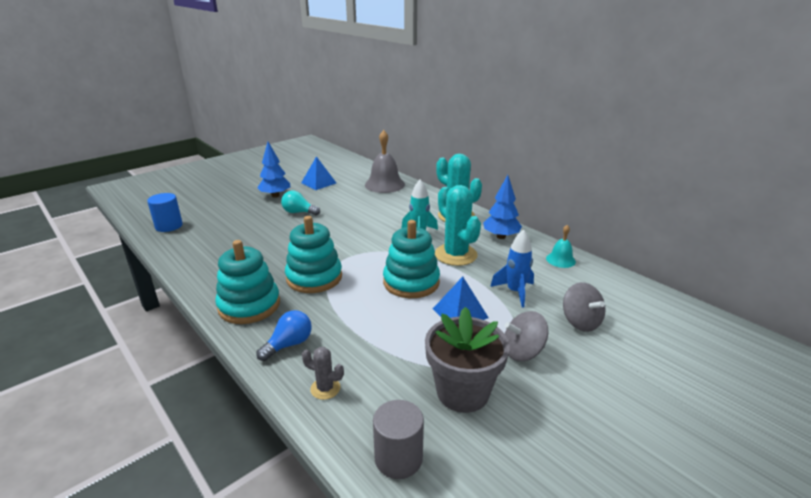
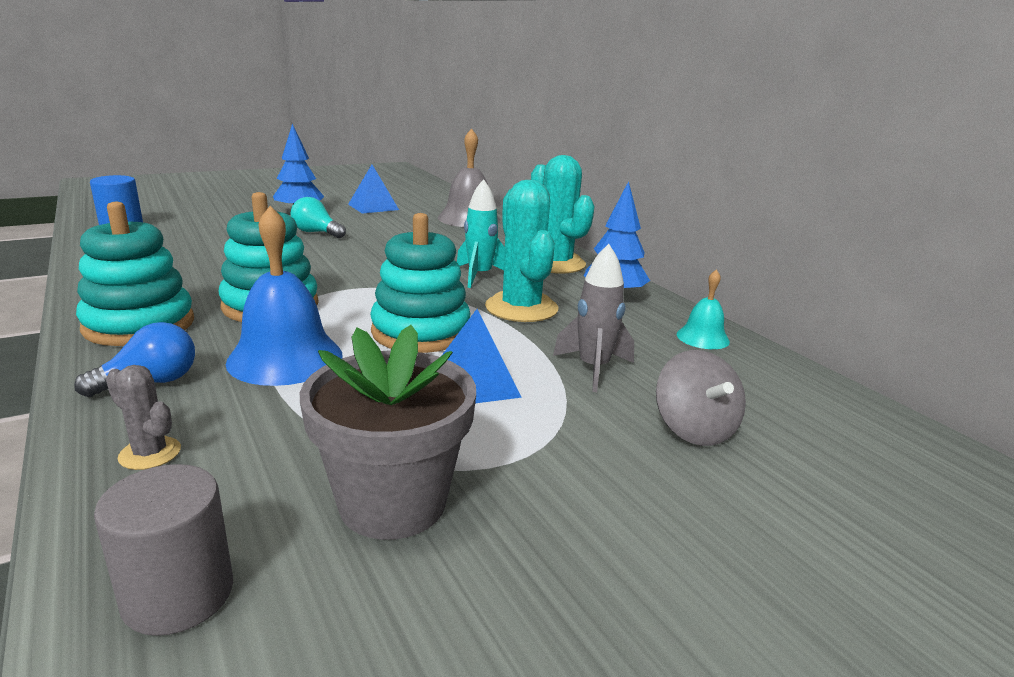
camera: 10 degrees right, 5 degrees down
(350, 314) = (285, 358): none -> blue bell
(515, 292) = (593, 369): blue rocket -> grey rocket
(523, 352) = (553, 458): grey spinning top -> none

